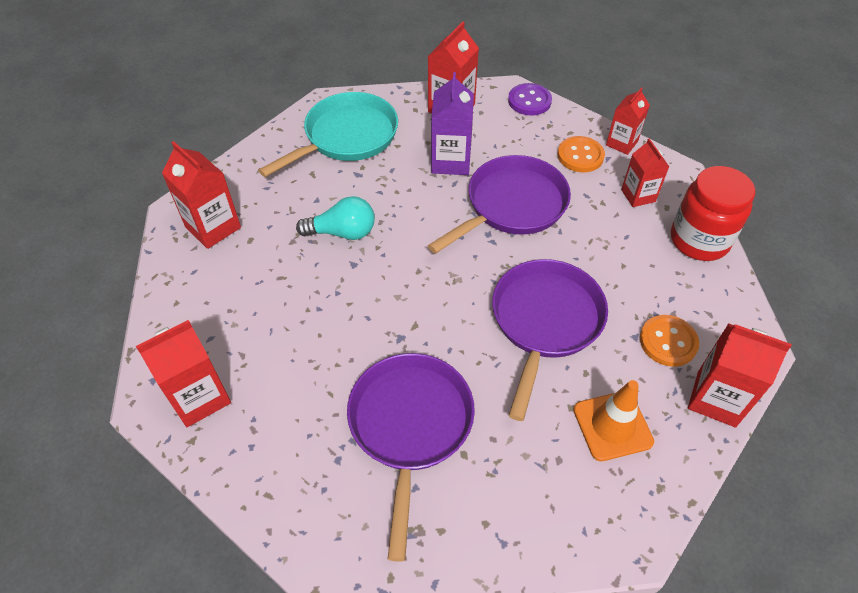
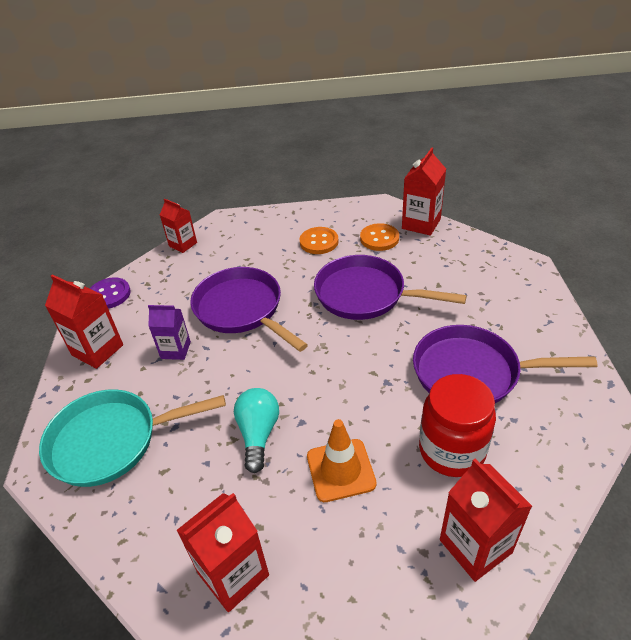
camera: 85 degrees left, 10 degrees down
(346, 137) = (111, 441): turquoise pan -> turquoise pan turned 60 degrees counterclockwise
(450, 161) = (175, 350): purple carton -> purple carton, size x0.66
(580, 156) = (191, 267): orange button -> orange button (319, 242)
(612, 426) = (449, 267): orange traffic cone -> orange traffic cone (340, 470)
(638, 195) = (243, 241): red carton -> none
(699, 240) = (291, 217): red jar -> red jar (451, 450)

